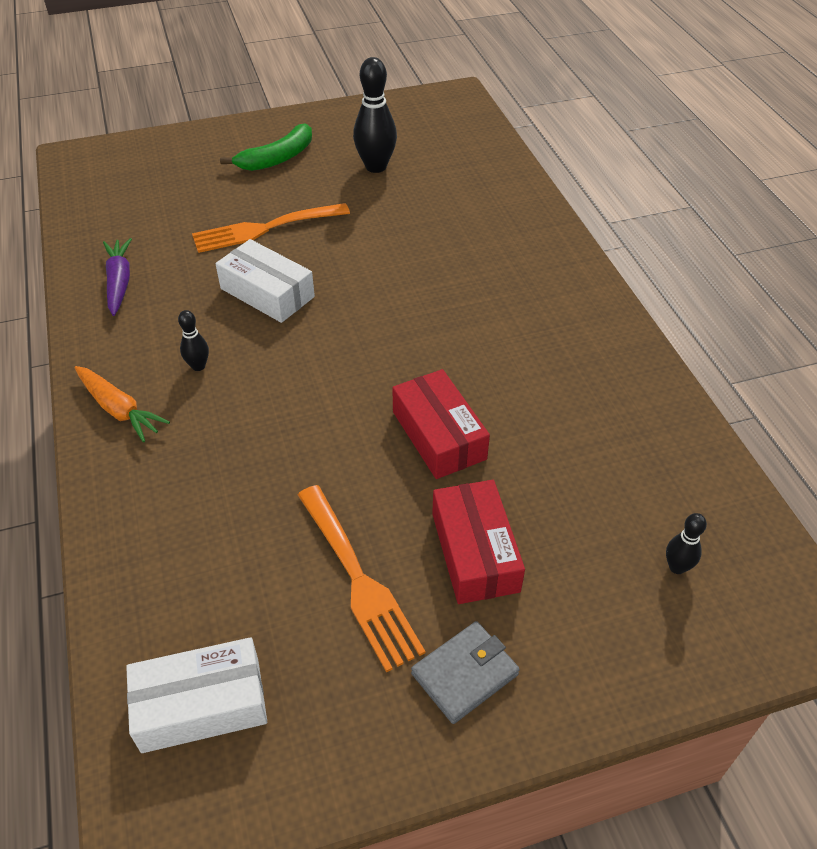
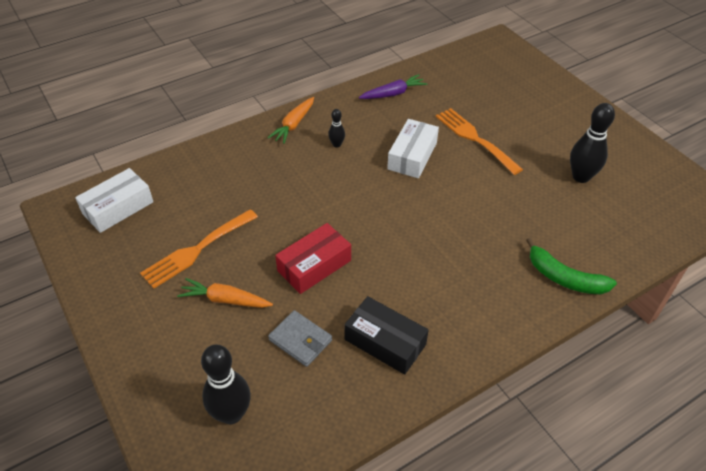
camera: 75 degrees right, 0 degrees up
(201, 704) = (118, 208): white box -> white box turned 75 degrees clockwise
(277, 158) = (556, 125): green banana -> green banana (564, 278)
(464, 674) = (141, 309): grey wallet -> grey wallet (300, 340)
(475, 552) = (225, 300): red box -> orange carrot
(584, 388) = (385, 342): none -> black box
(677, 567) = (231, 414): black bowling pin -> black bowling pin, size x1.96

